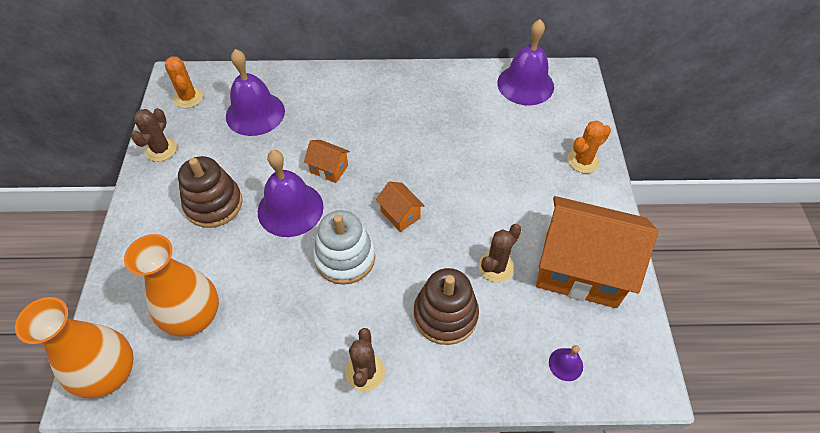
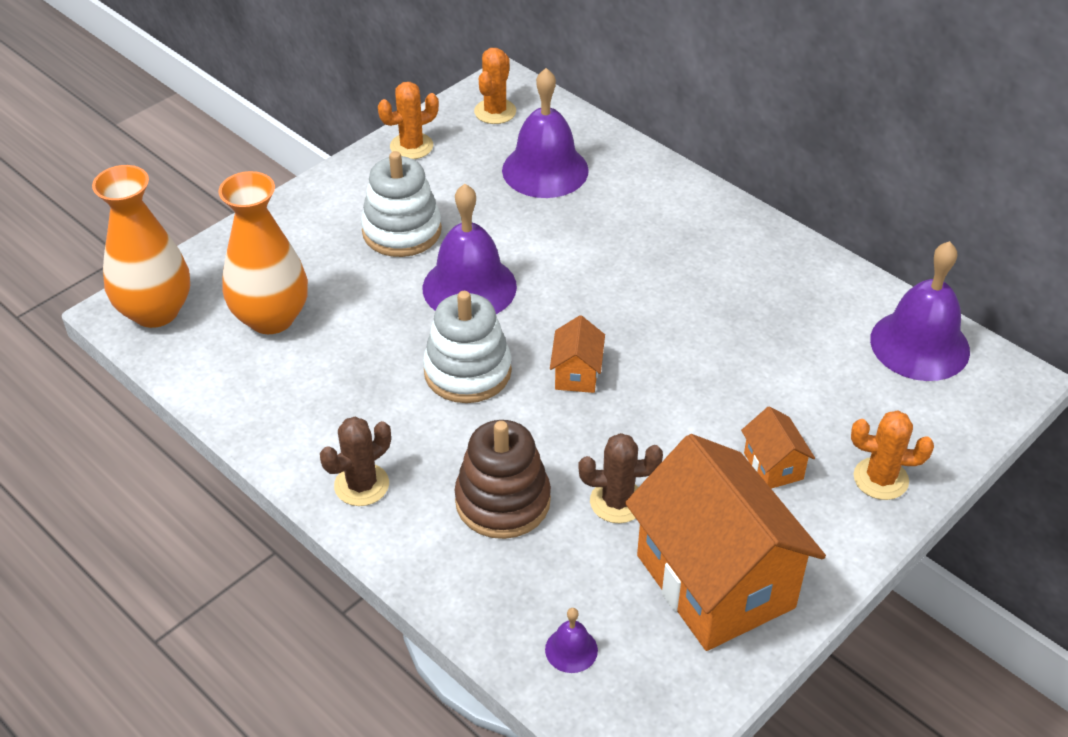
camera: 45 degrees right, 10 degrees down
(161, 149) = (411, 146): brown cactus -> orange cactus
(214, 204) = (402, 231): brown stacking toy -> white stacking toy
(329, 169) = (556, 276): orange house -> orange house (773, 466)

